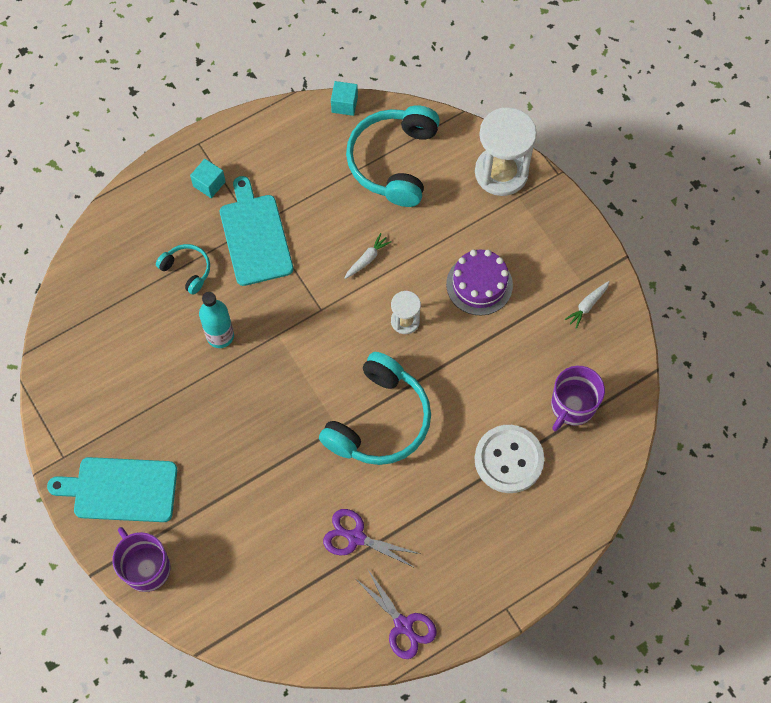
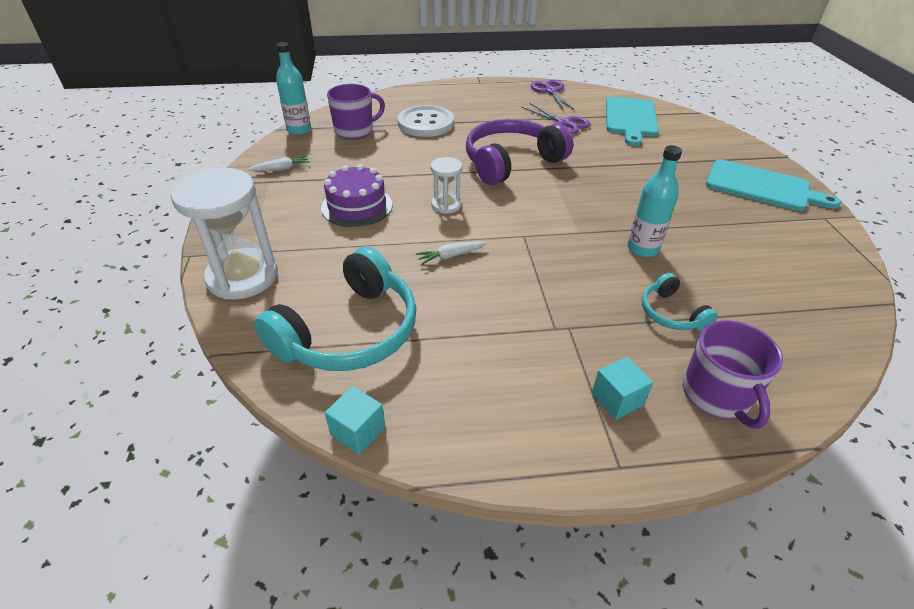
camera: 155 degrees left, 25 degrees down
(146, 567) = (739, 148): purple mug -> purple mug (716, 395)
(255, 236) = (571, 317): turquoise cutting board -> turquoise cutting board (630, 119)
(379, 420) = (511, 162): turquoise headphones -> purple headphones
(630, 380) = (299, 130): none -> turquoise bottle

